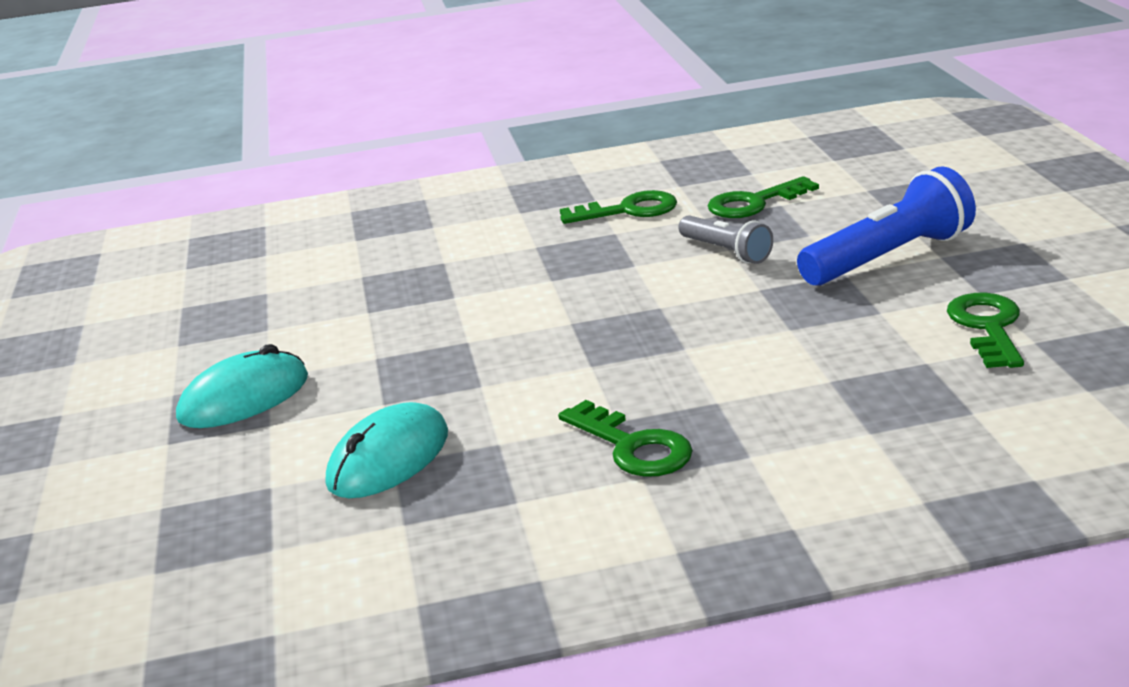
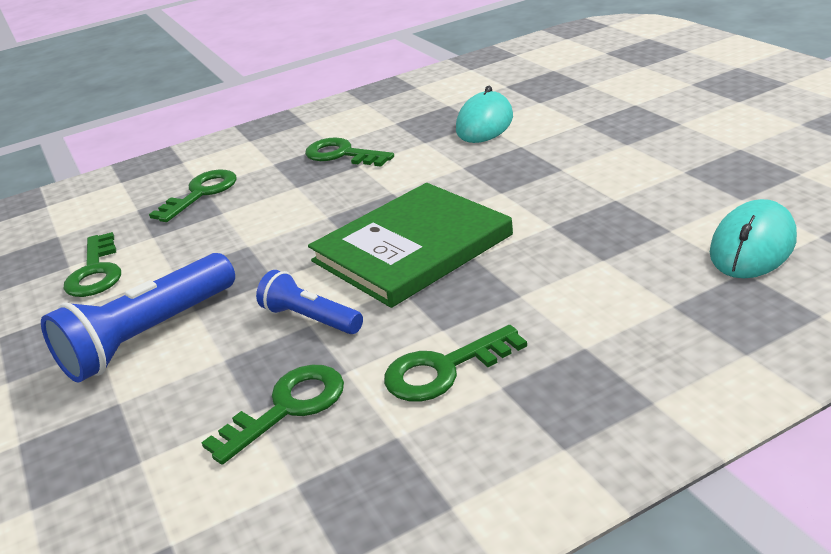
camera: 165 degrees right, 5 degrees up
(244, 398) = (623, 130): turquoise mouse -> turquoise mouse (753, 245)
(604, 296) = (412, 248): none -> green book
(726, 252) = (310, 319): grey flashlight -> blue flashlight
(868, 419) = (201, 193): none -> green key

